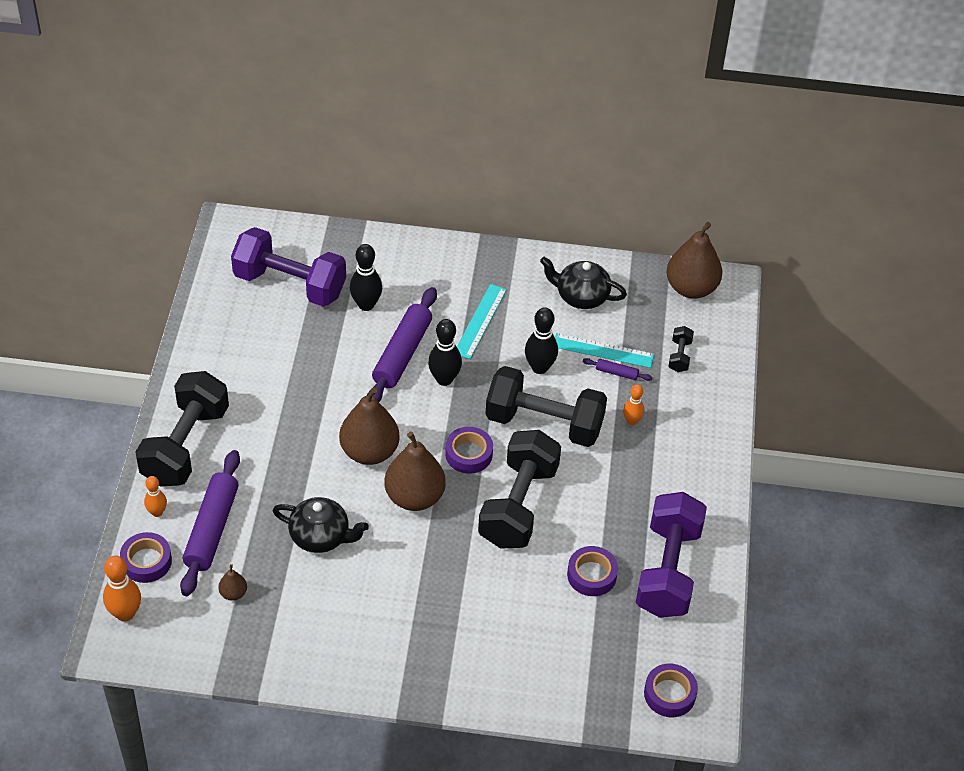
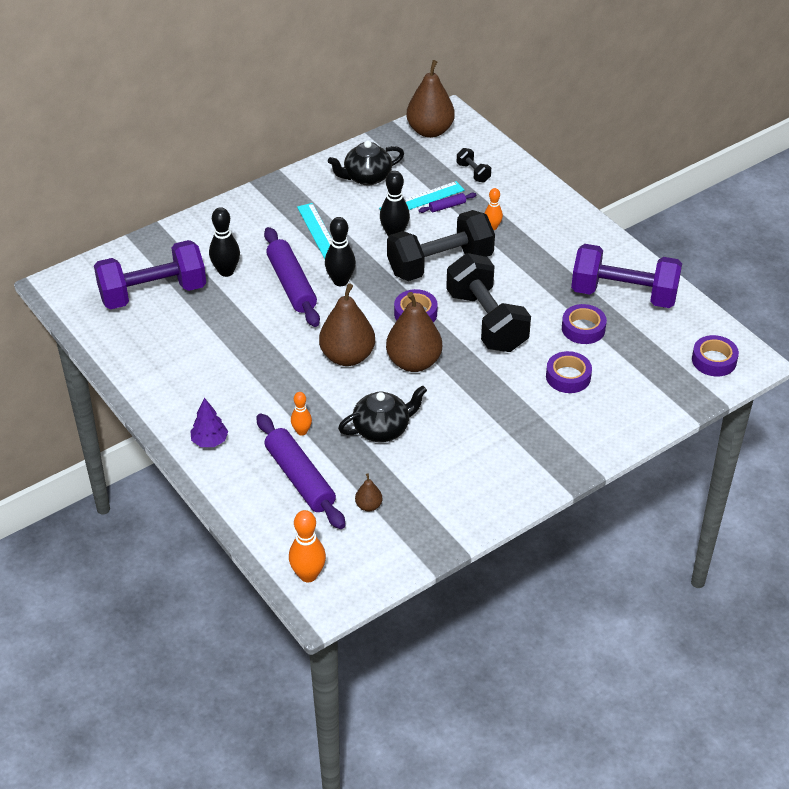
camera: 40 degrees left, 5 degrees down
(146, 561) = (279, 532): purple tape -> purple tape (568, 377)
(157, 512) = (245, 496): orange bowling pin -> orange bowling pin (302, 431)
(185, 445) = (209, 441): black dumbbell -> purple tree
(668, 570) = (623, 294): purple dumbbell -> purple dumbbell turned 45 degrees counterclockwise

